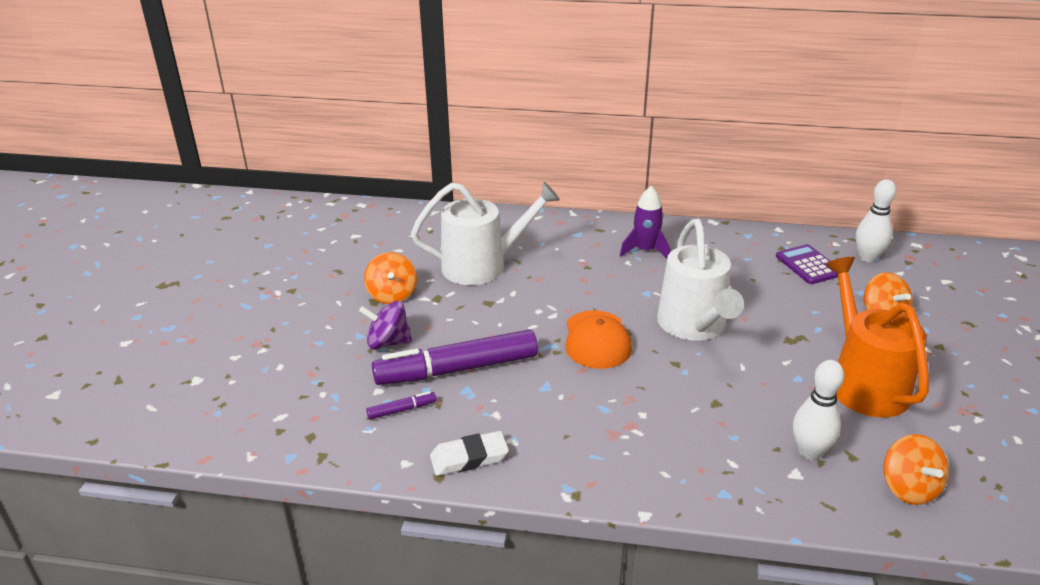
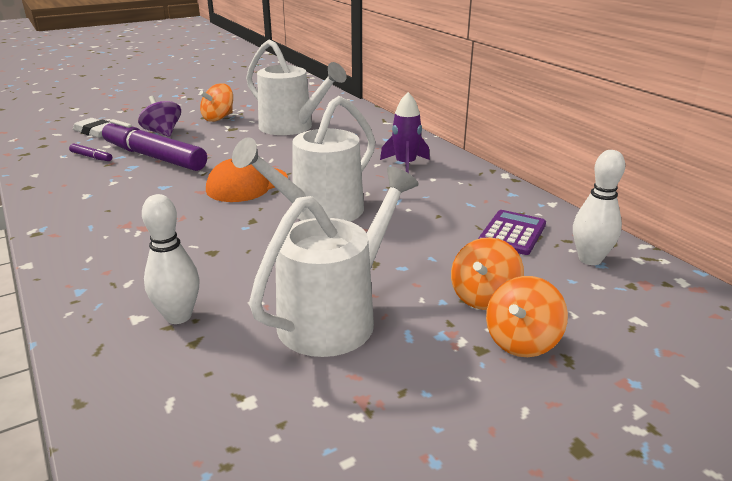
camera: 50 degrees right, 5 degrees down
(469, 458) = (54, 189): white eraser -> white eraser (96, 132)
(863, 382) = (336, 316): orange watering can -> white watering can
(908, 488) = (165, 393): orange spinning top -> orange spinning top (521, 341)

